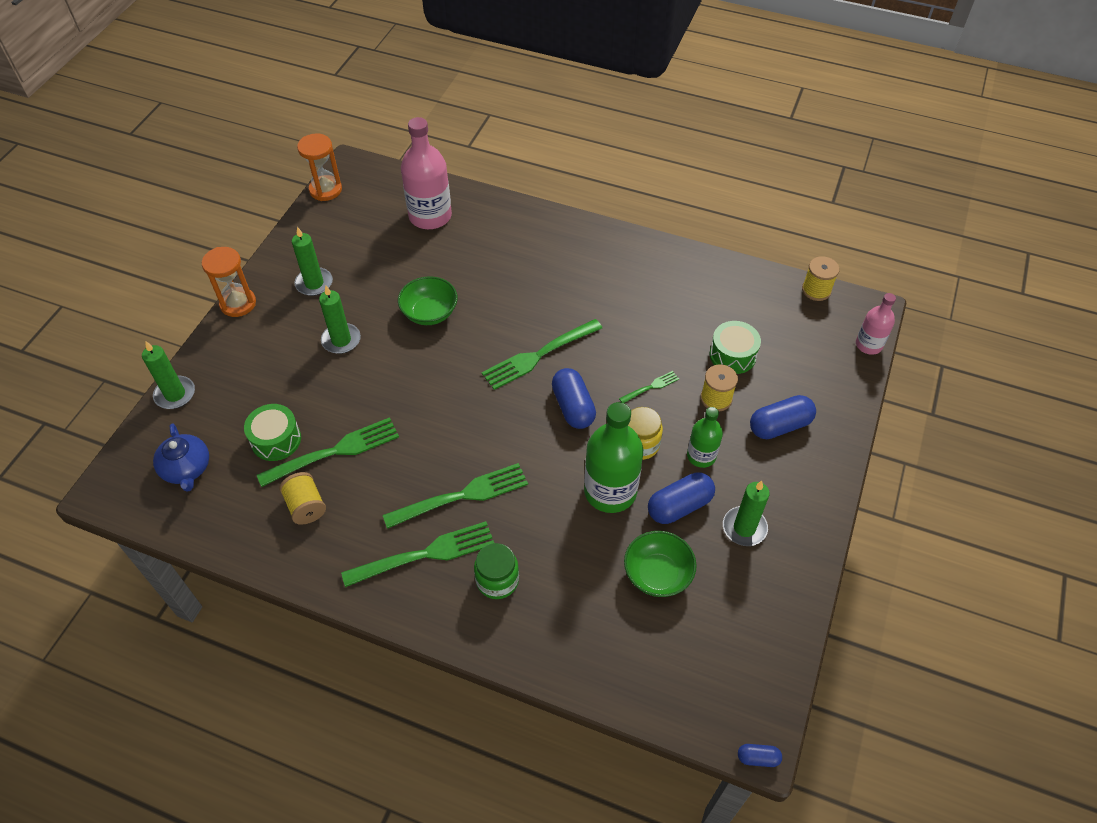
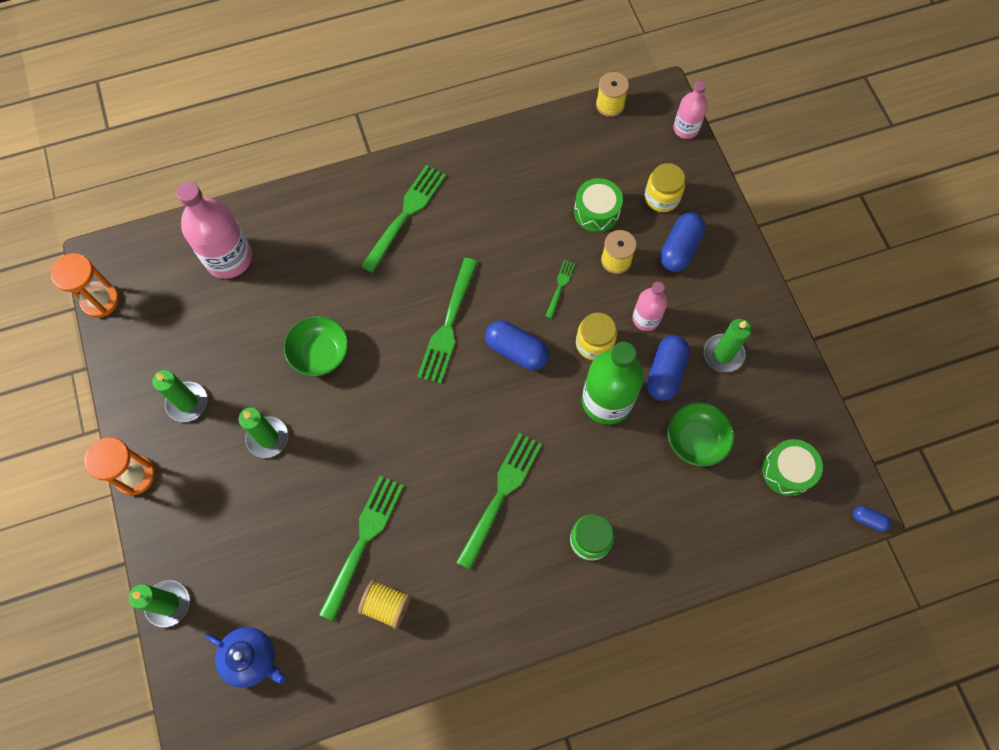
camera: 40 degrees left, 15 degrees up
(276, 440) = (302, 571): green drum -> green drum (787, 471)
(425, 554) = (518, 565): green fork -> green fork (405, 214)
(701, 456) = (646, 318): green bottle -> pink bottle
(758, 758) = (868, 520): blue capsule -> blue capsule turned 60 degrees clockwise
(799, 380) = (661, 197): none -> yellow jar

